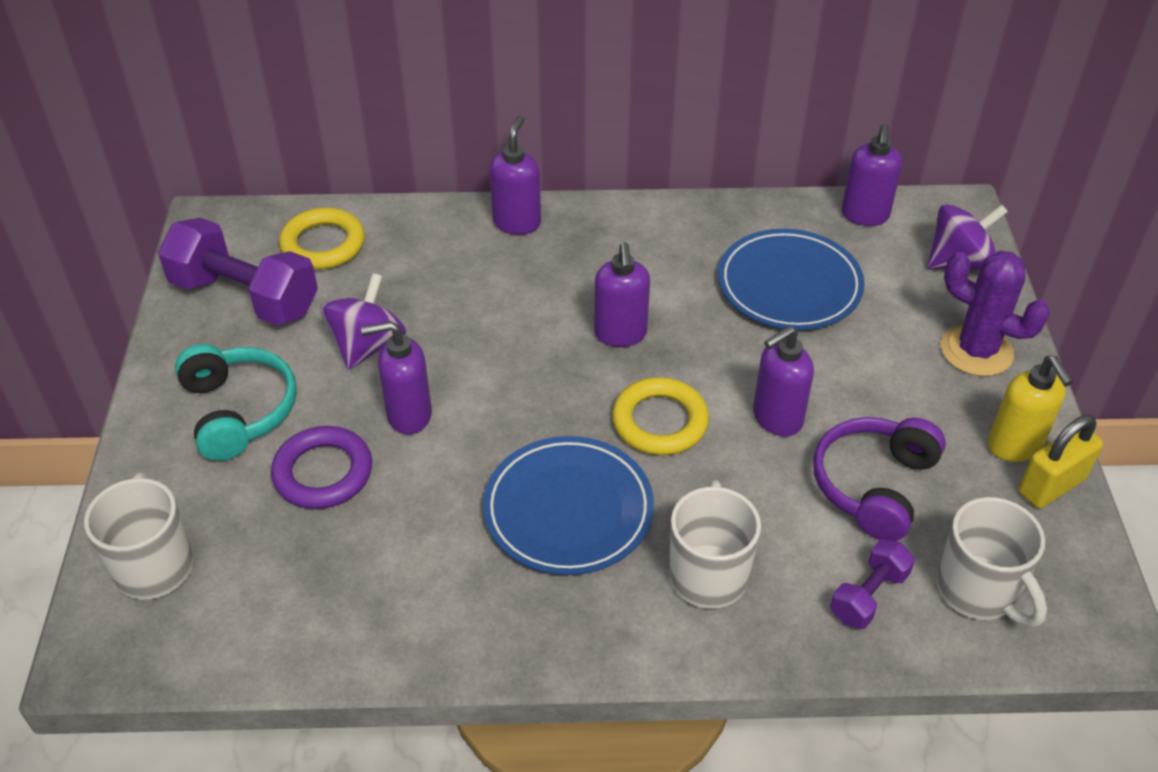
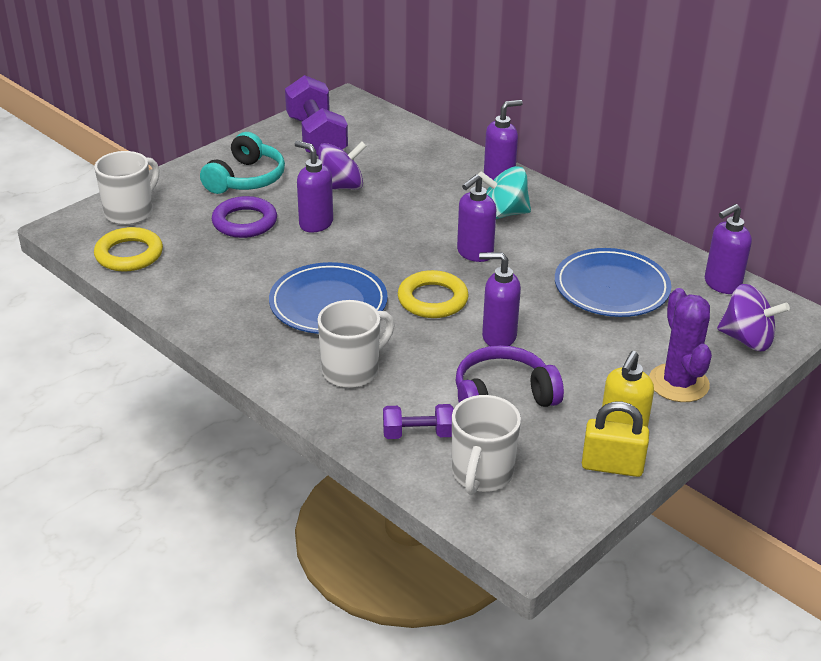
camera: 45 degrees right, 10 degrees down
(323, 244) = (385, 136): yellow ring -> yellow ring (129, 254)
(580, 265) = (503, 213): none -> turquoise spinning top

